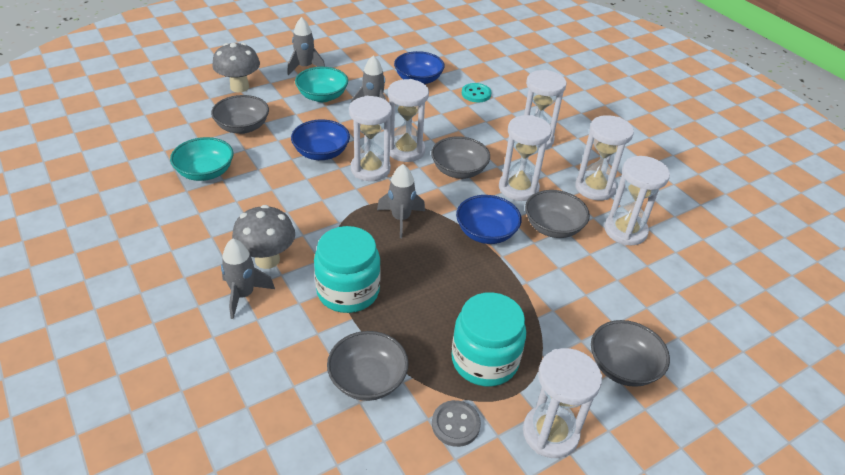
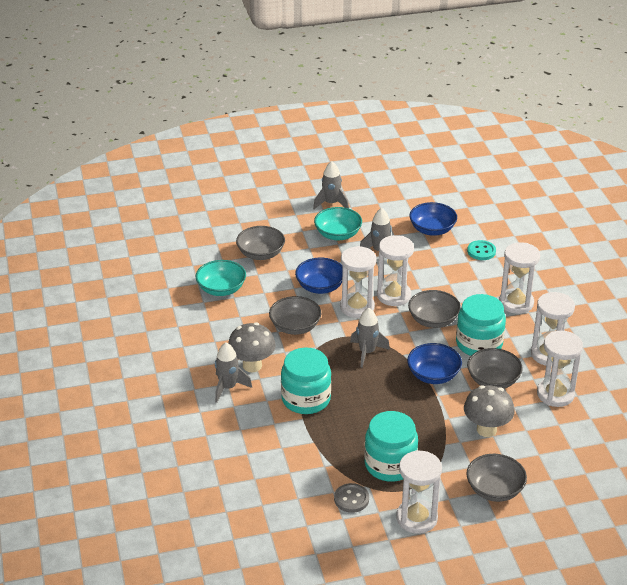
camera: 20 degrees right, 5 degrees down
(239, 87) = (267, 215): grey mushroom -> grey mushroom (486, 429)
(368, 379) = (300, 460): grey bowl -> grey bowl (295, 327)
(518, 188) = (479, 344): white hourglass -> turquoise jar

